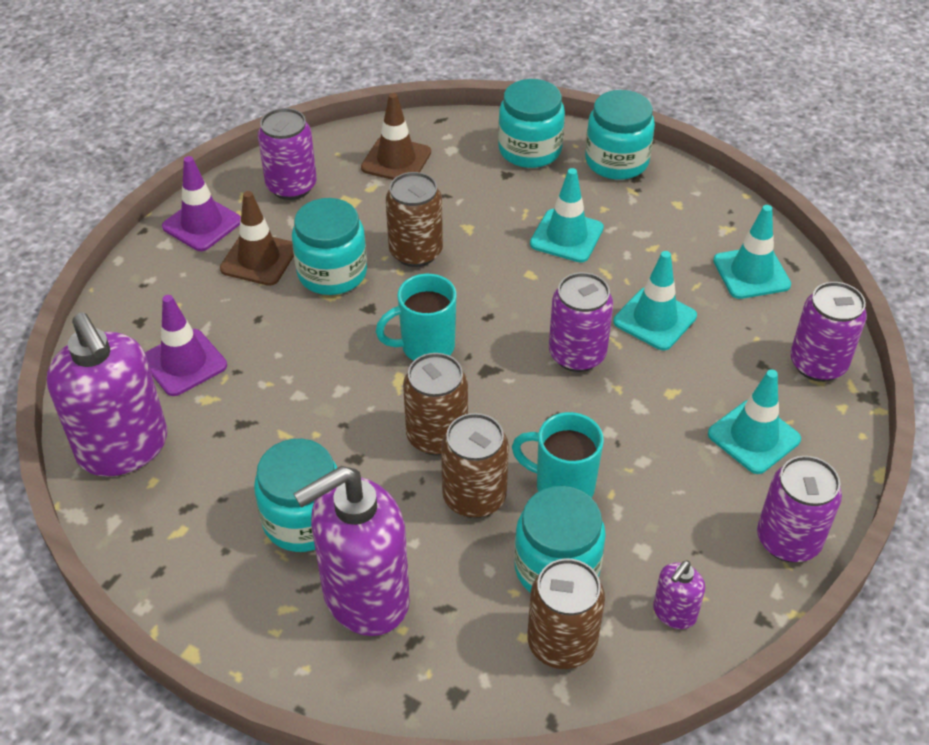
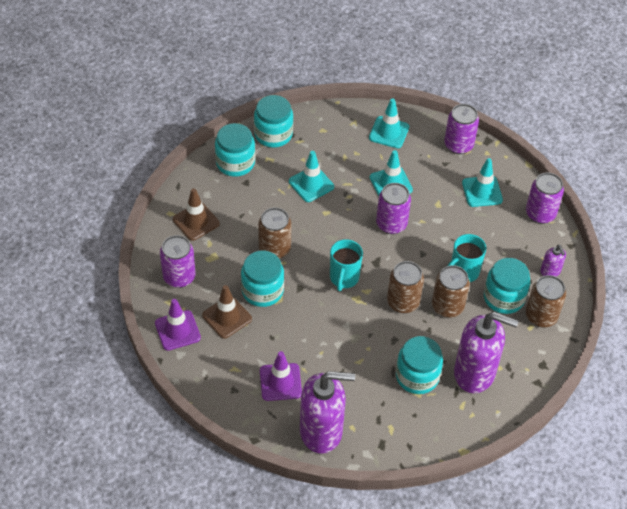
camera: 60 degrees left, 5 degrees up
(365, 597) = (475, 373): purple soap dispenser -> purple soap dispenser turned 75 degrees counterclockwise

